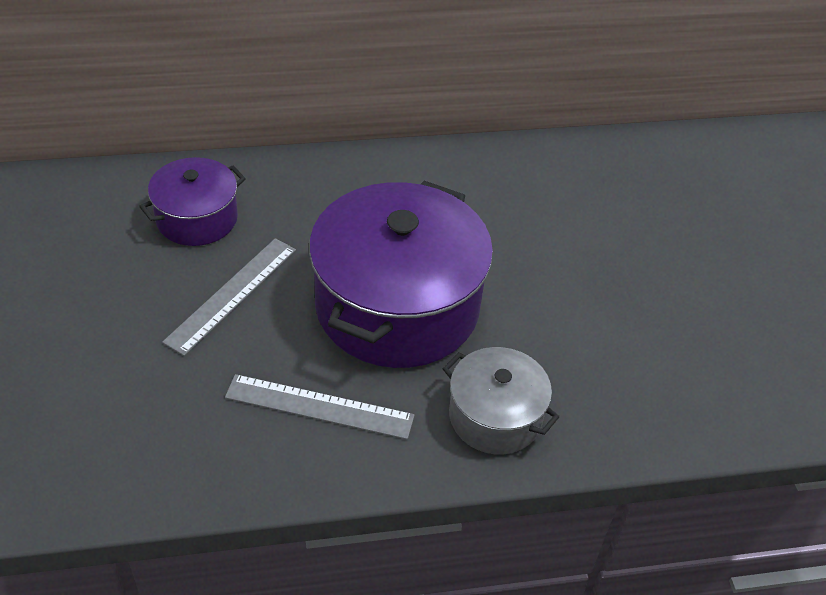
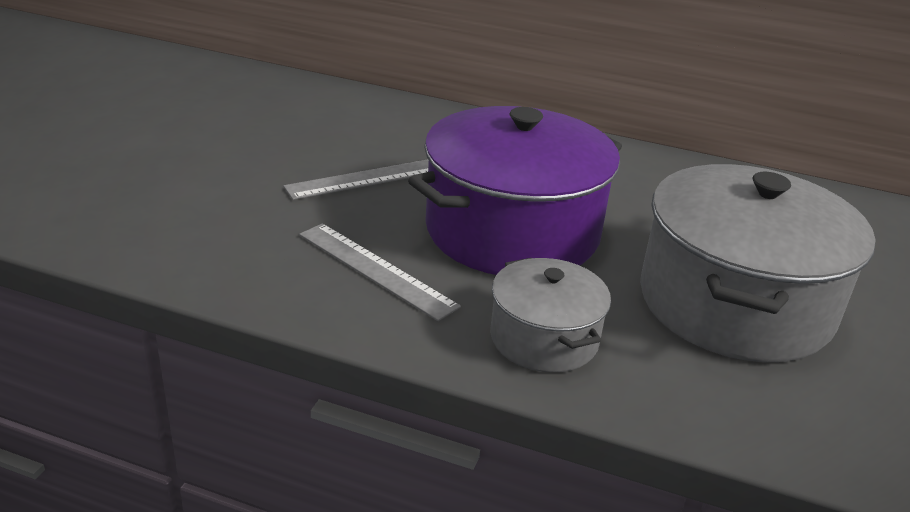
camera: 30 degrees right, 15 degrees down
(197, 218) = (385, 129): purple pot -> none
(604, 310) = (735, 304): none -> grey pot

